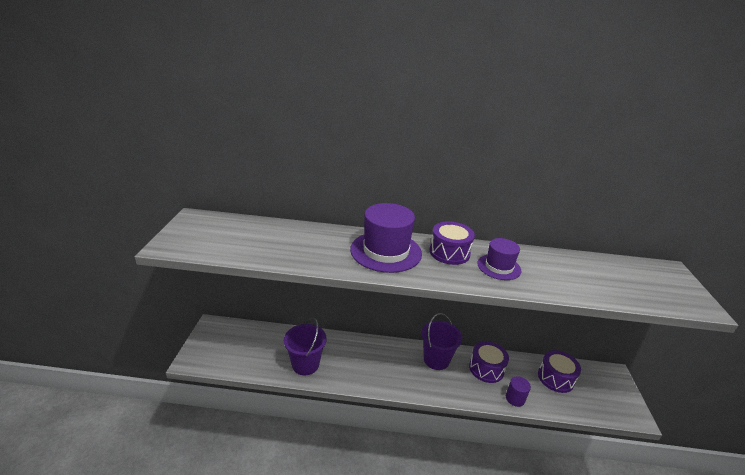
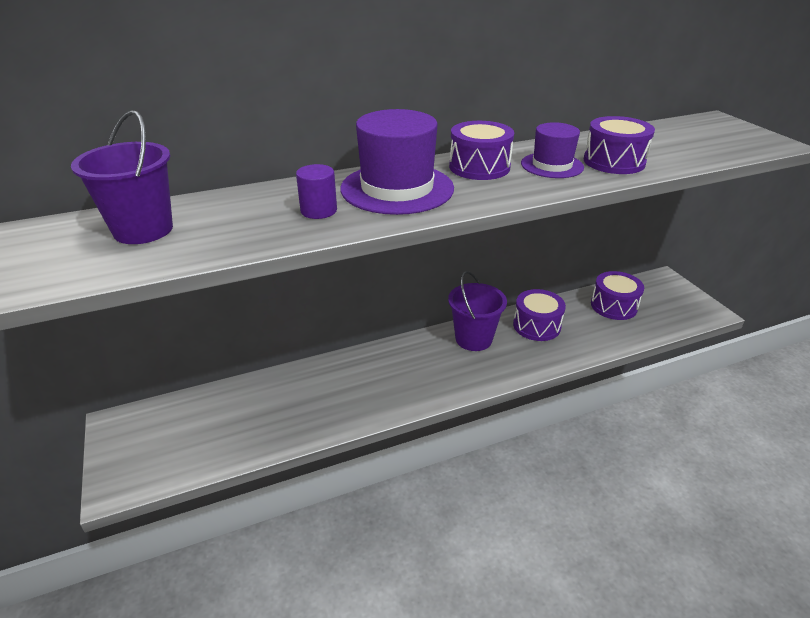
camera: 25 degrees left, 5 degrees up
(305, 364) = (307, 415): purple bucket -> purple bucket (143, 230)
(515, 398) = (589, 345): purple cylinder -> purple cylinder (318, 211)
(546, 278) = (614, 162): none -> purple drum

